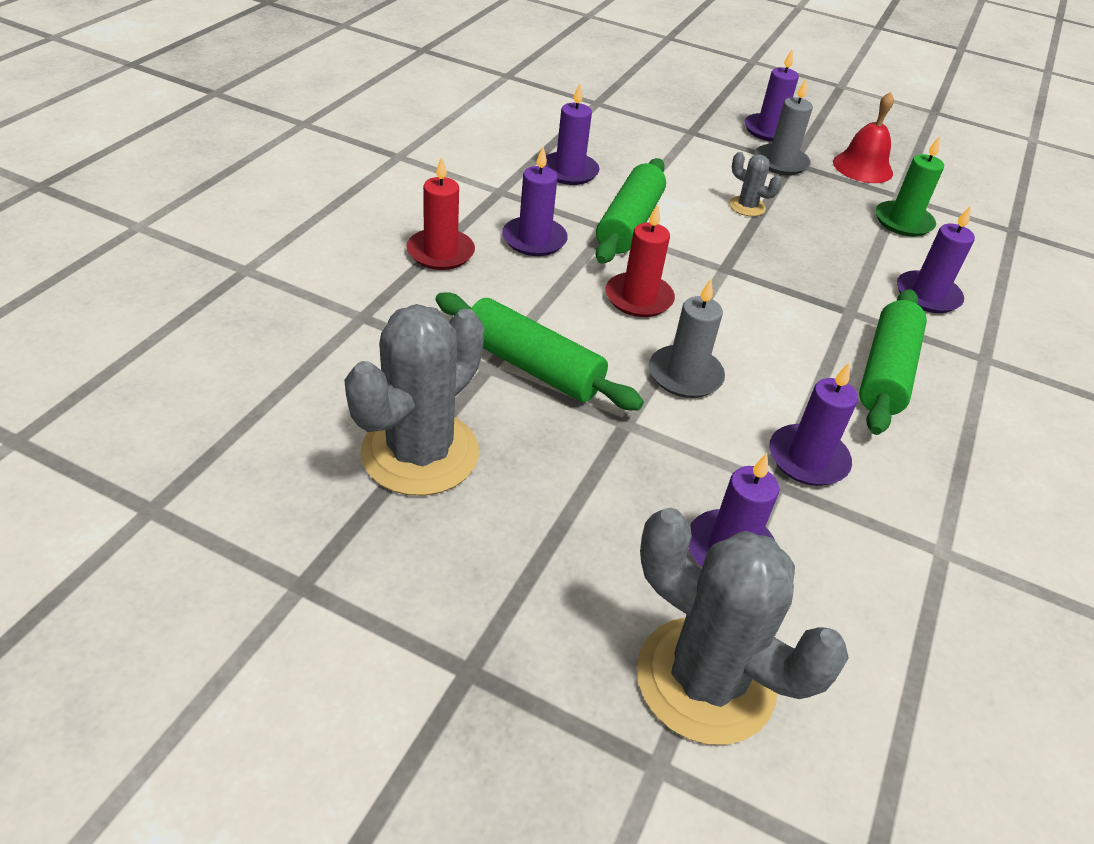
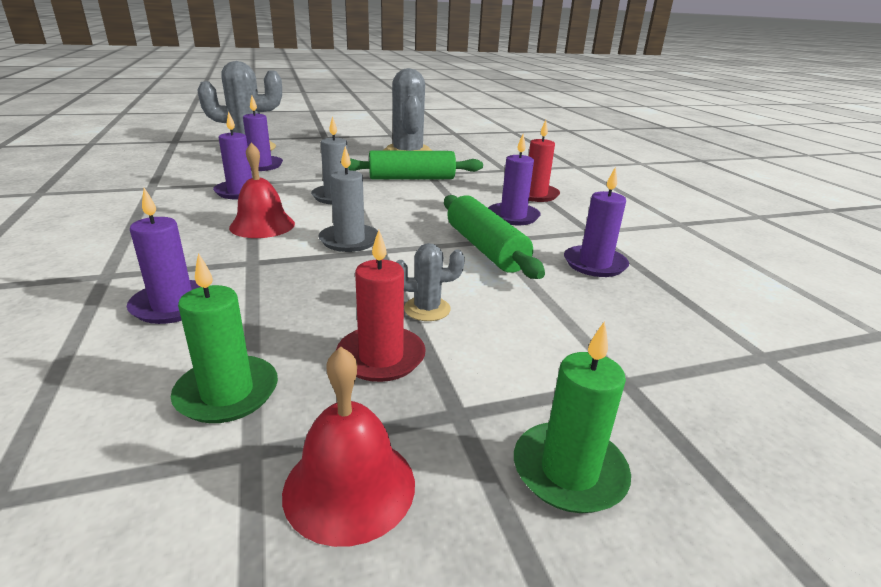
camera: 140 degrees right, 15 degrees down
(638, 298) = (408, 214): red candle -> red candle (381, 357)
(769, 130) = (569, 471): purple candle -> green candle
(781, 162) = (469, 401): grey candle -> grey candle (349, 240)
(814, 361) = (262, 225): none -> red bell
(886, 373) = (203, 237): green rolling pin -> none

